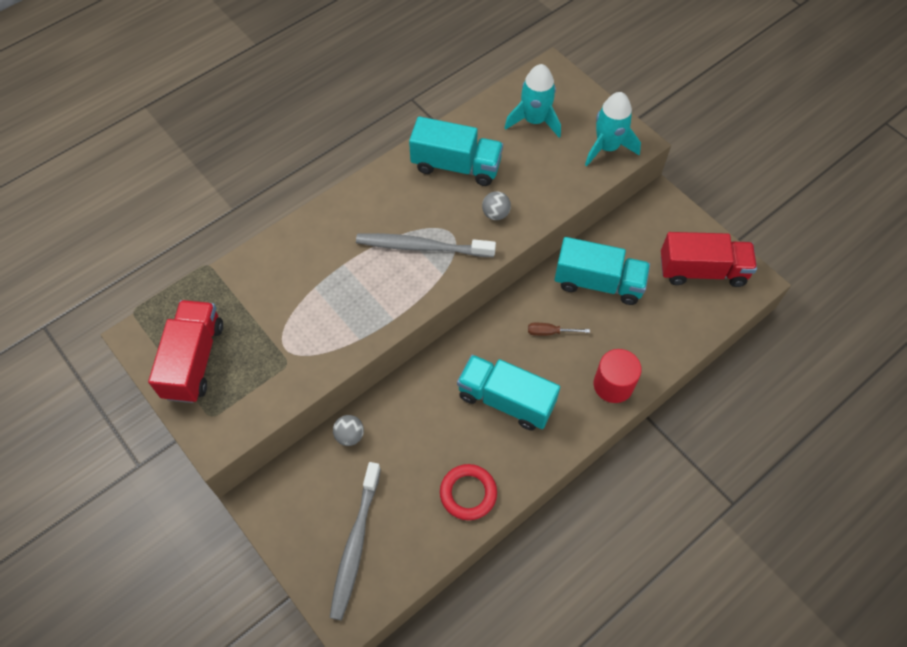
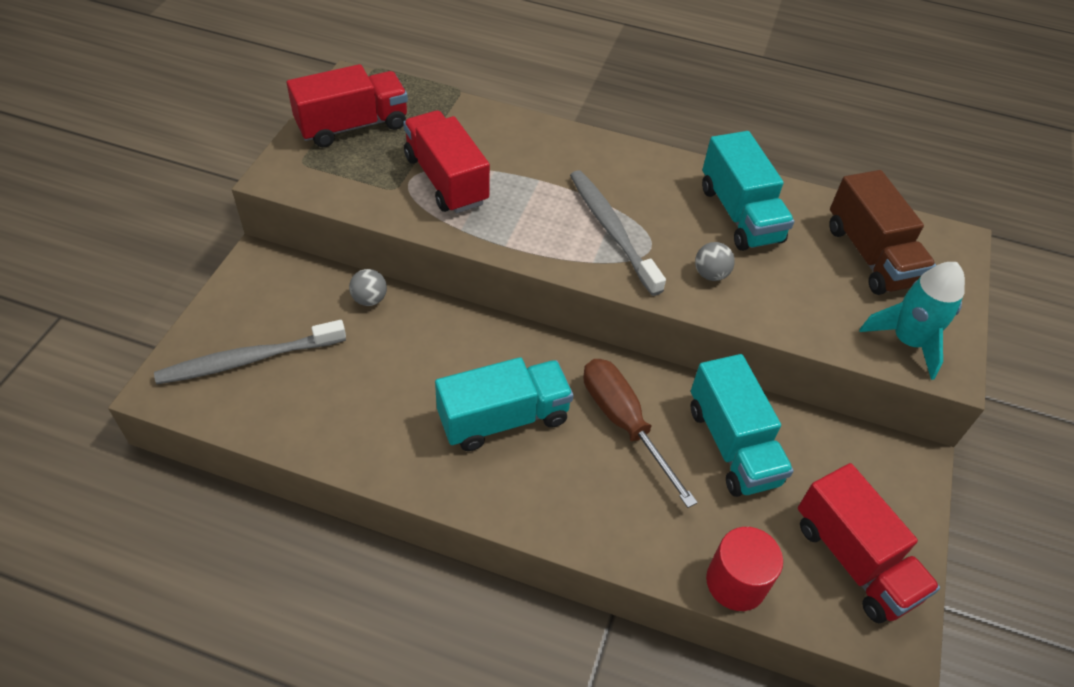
camera: 55 degrees right, 10 degrees down
(302, 324) = (446, 180): none -> red truck
(468, 493) = (364, 434): red ring -> none
(506, 400) = (503, 418): turquoise truck -> turquoise truck turned 75 degrees clockwise
(534, 120) = (870, 255): turquoise rocket -> brown truck
(550, 332) = (624, 423): brown screwdriver -> brown screwdriver, size x2.10
(613, 385) = (603, 524): red cylinder -> red cylinder (736, 582)

